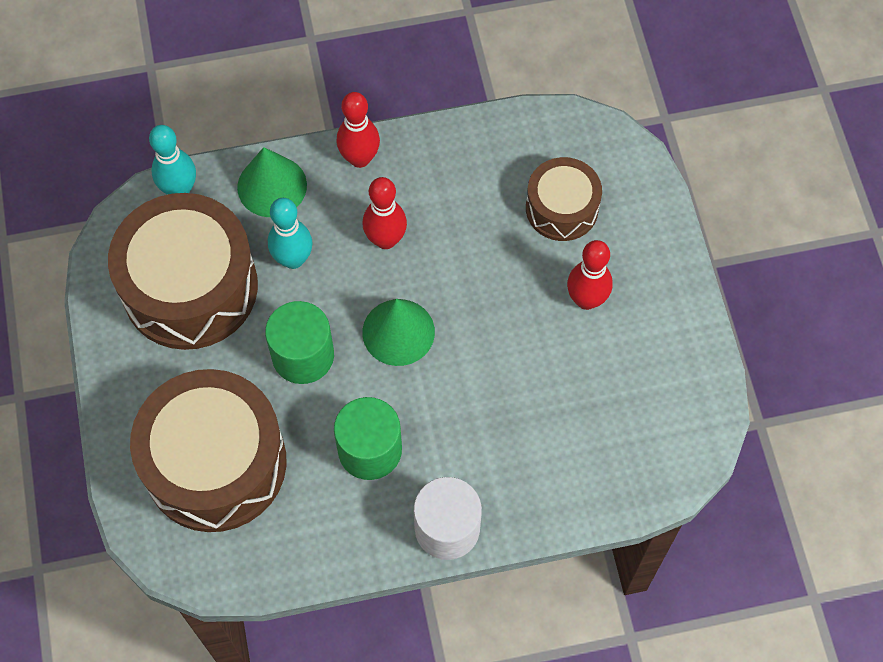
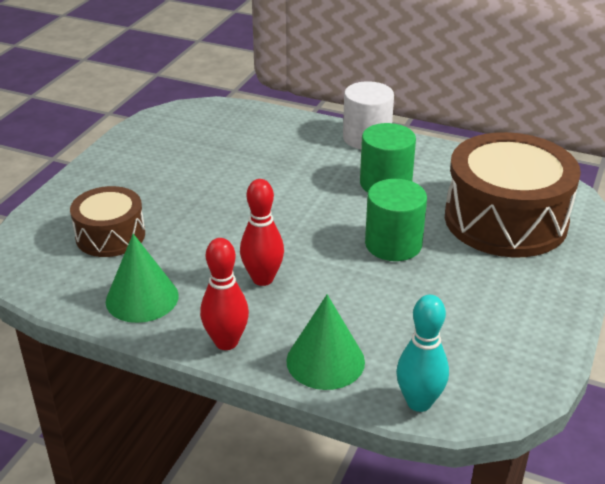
camera: 145 degrees left, 30 degrees down
(190, 287) = (458, 324): brown drum -> none
(293, 259) = (351, 301): turquoise bowling pin -> none
(398, 332) = (308, 226): green cone -> green cone (142, 298)
(586, 299) = (160, 187): red bowling pin -> none

